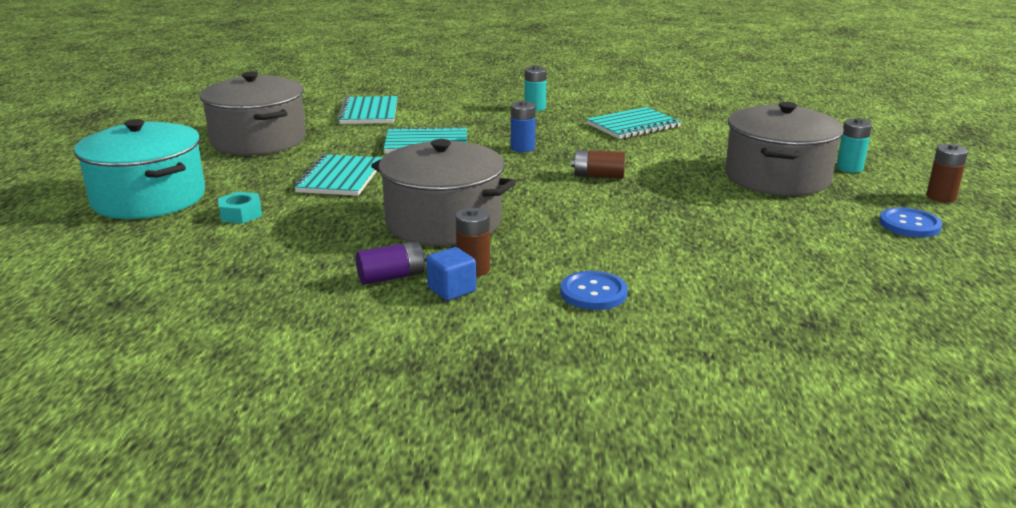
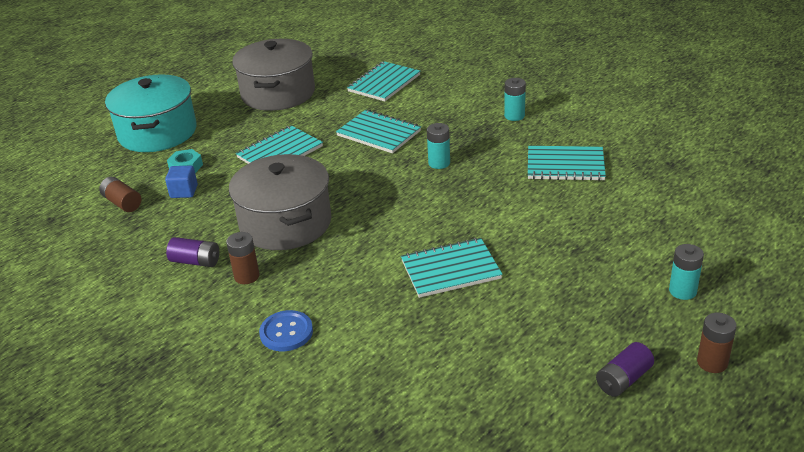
camera: 40 degrees right, 10 degrees up
(451, 290) = (212, 288): blue cube -> blue cube (184, 191)
(522, 148) = (439, 163): blue battery -> turquoise battery
(598, 176) = (451, 217): brown battery -> brown battery (122, 203)
(662, 206) = (450, 270): none -> turquoise notebook
(777, 177) = (595, 275): grey pot -> none
(909, 225) = (623, 379): blue button -> purple battery

